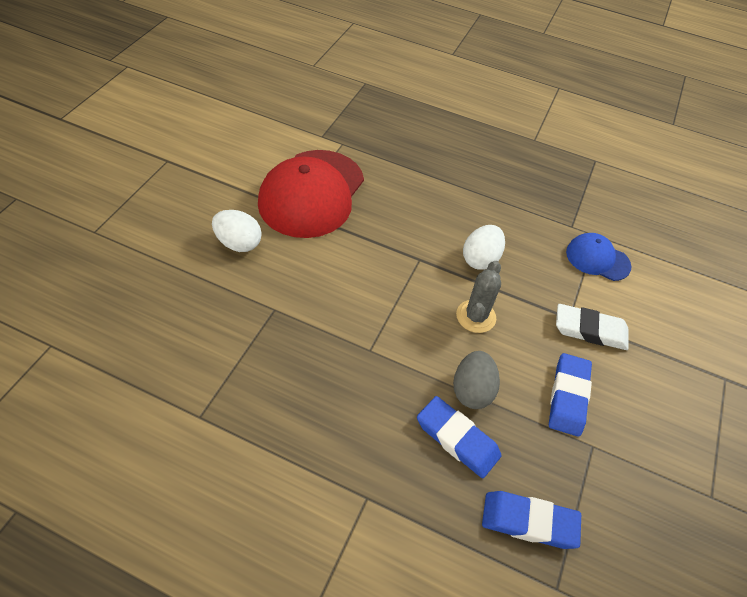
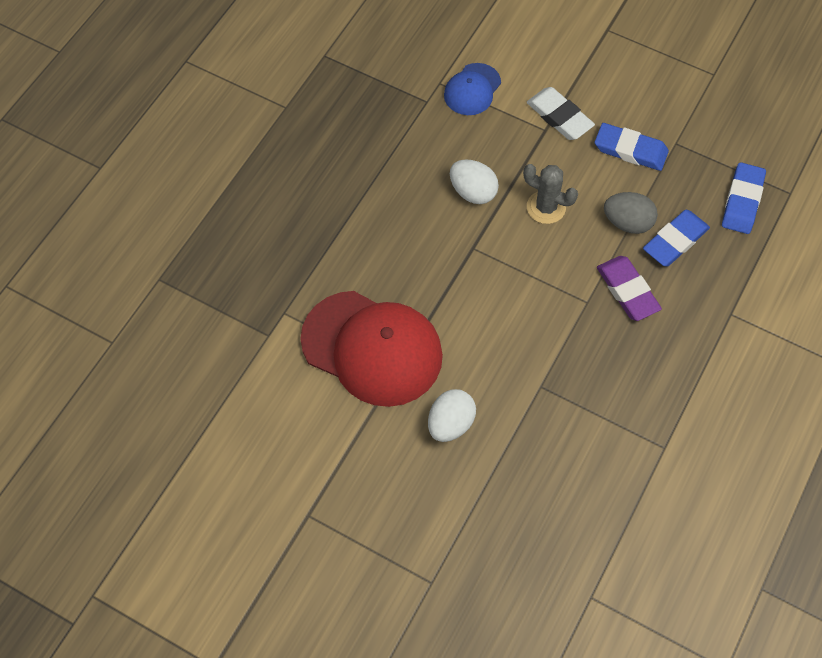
camera: 80 degrees left, 10 degrees up
(386, 387) = (627, 291): none -> purple eraser
(590, 330) = (559, 117): white eraser -> white eraser turned 60 degrees counterclockwise

